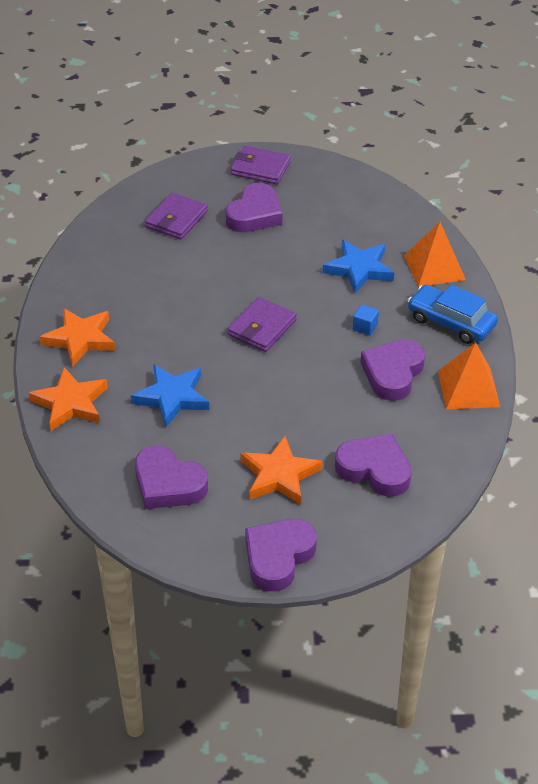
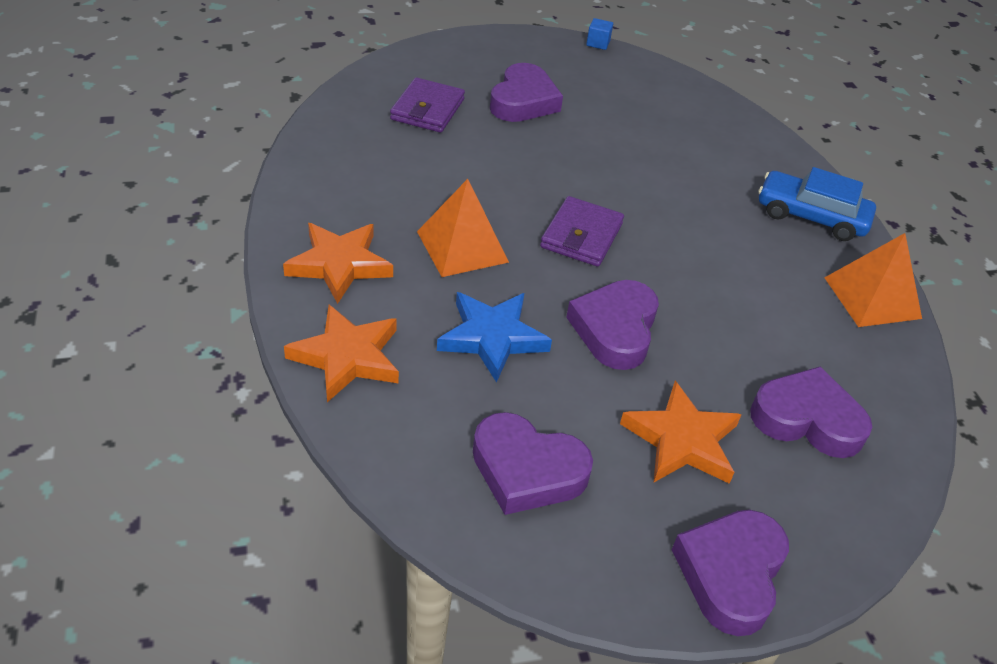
camera: 15 degrees left, 0 degrees up
(260, 168) = (512, 51): purple wallet -> none
(359, 269) = (674, 159): blue star -> none
(365, 327) = (710, 227): blue cube -> blue cube (598, 43)
(393, 373) = (771, 284): purple heart -> purple heart (615, 329)
(434, 267) = (761, 153): orange pyramid -> orange pyramid (462, 247)

